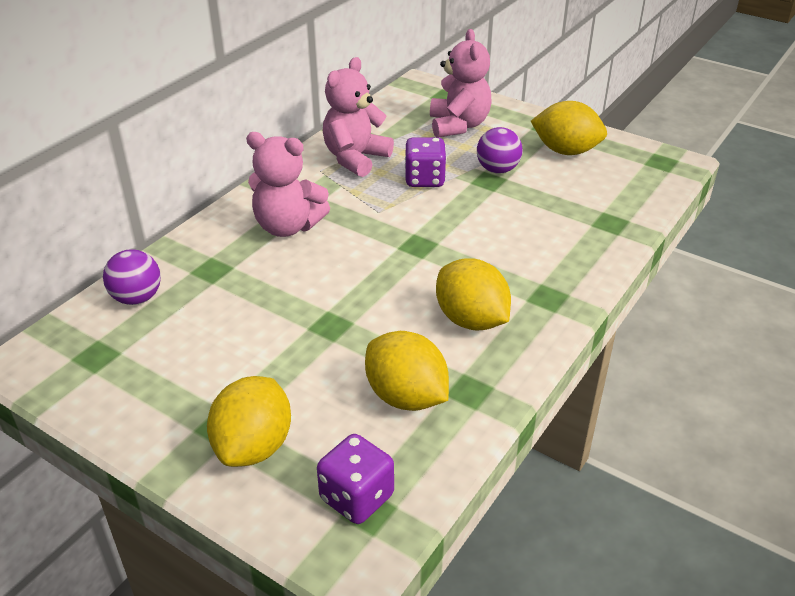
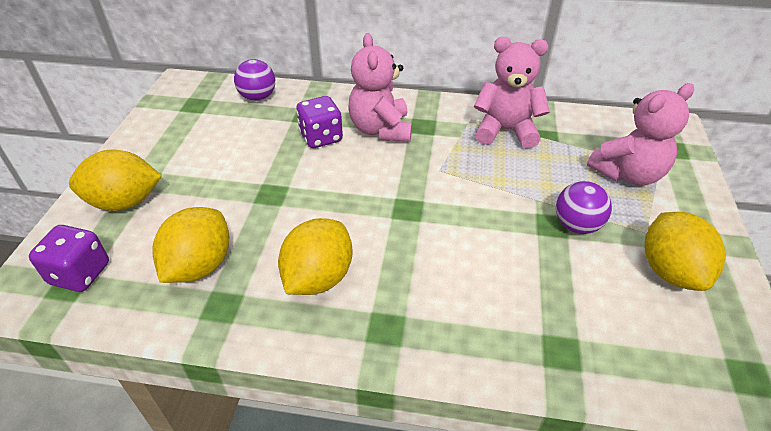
camera: 65 degrees right, 5 degrees up
(424, 179) = (512, 181): purple dice -> purple dice (321, 137)

